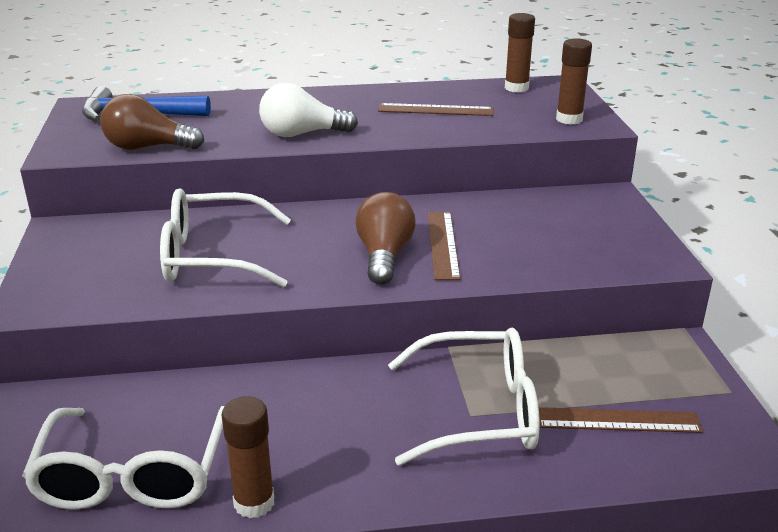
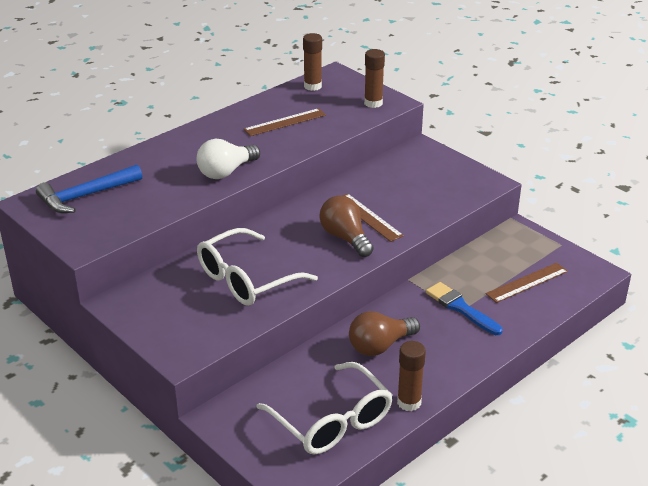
camera: 35 degrees left, 5 degrees up
(148, 147) = (138, 220): brown light bulb -> brown light bulb (380, 346)
(477, 412) = (461, 308): white glasses -> blue brush

